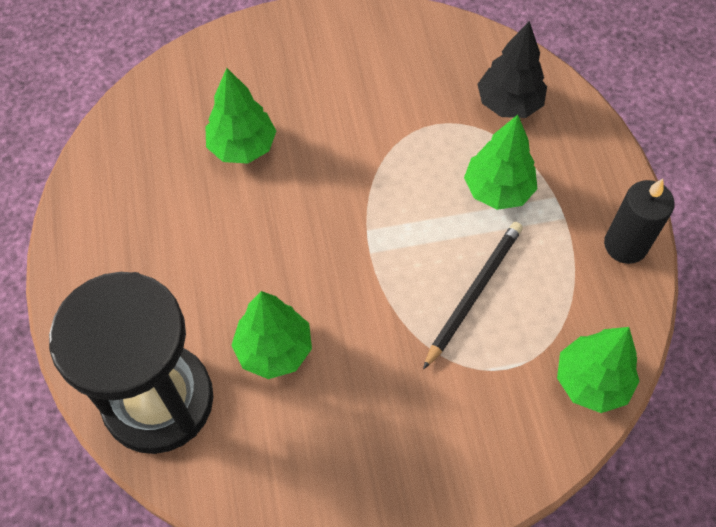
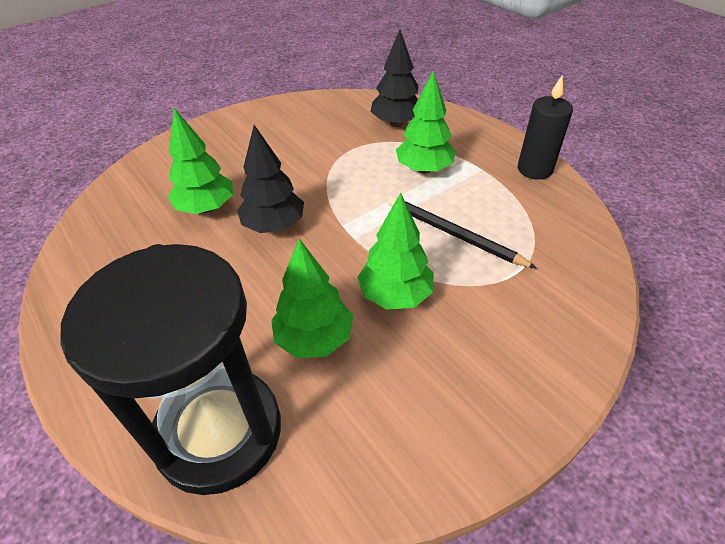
camera: 25 degrees left, 15 degrees down
(298, 200) = (274, 225): none -> black tree
(473, 293) = (453, 234): black pencil -> black pencil turned 60 degrees counterclockwise
(591, 381) = (583, 256): green tree -> green tree (395, 295)

